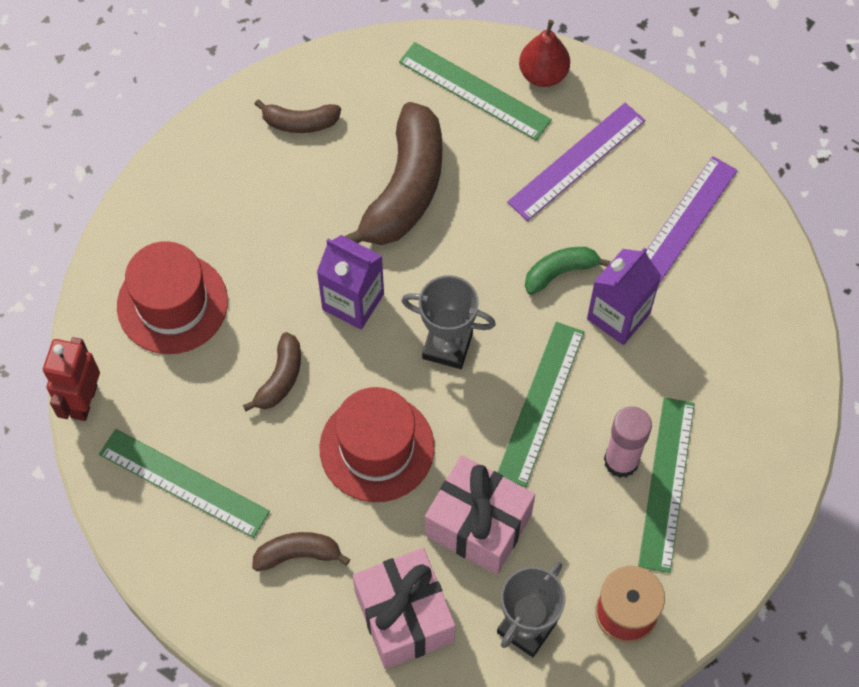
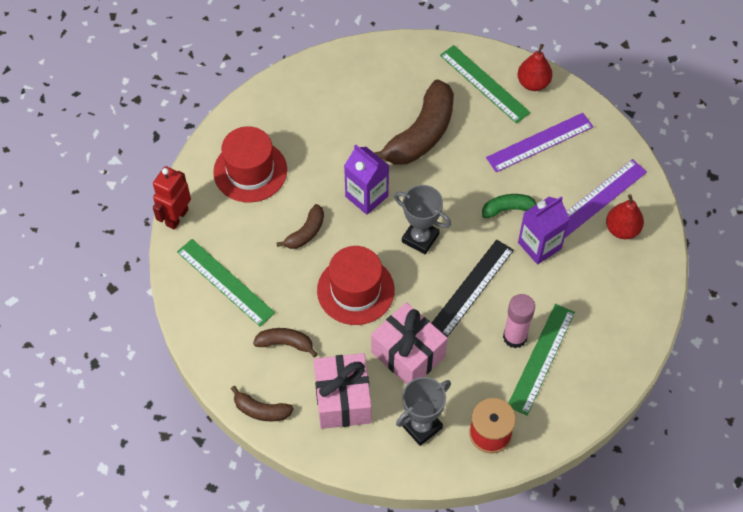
camera: 15 degrees right, 5 degrees down
(300, 122) = (364, 78): brown banana -> brown banana (261, 410)
(541, 403) = (472, 288): green ruler -> black ruler
(726, 264) = (622, 229): none -> red pear

